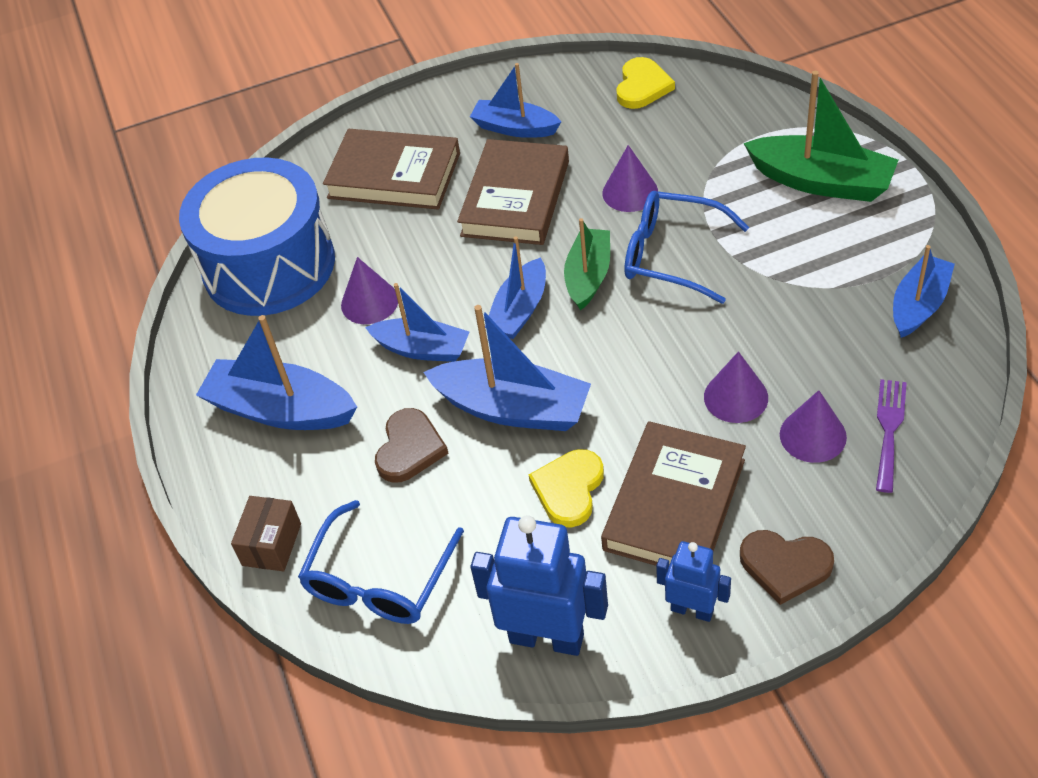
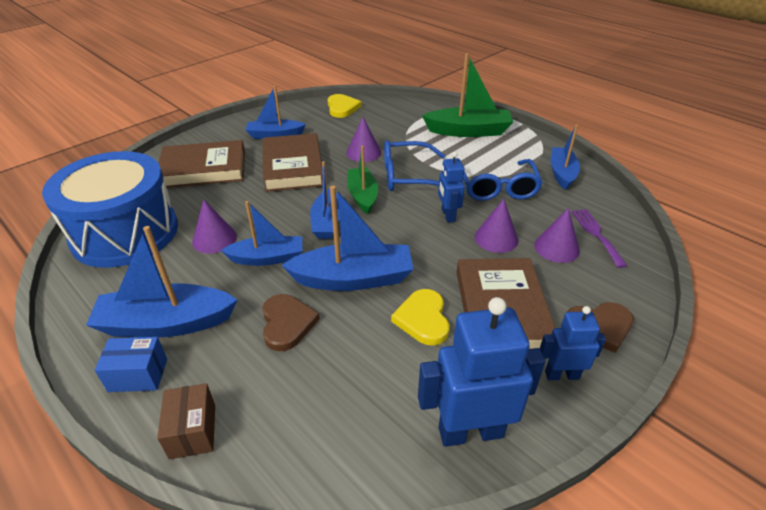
camera: 30 degrees left, 10 degrees down
(237, 465) = (138, 375): none -> blue box
(379, 580) = (305, 431): blue glasses -> blue glasses (497, 188)
(690, 340) = (448, 215): none -> blue robot

